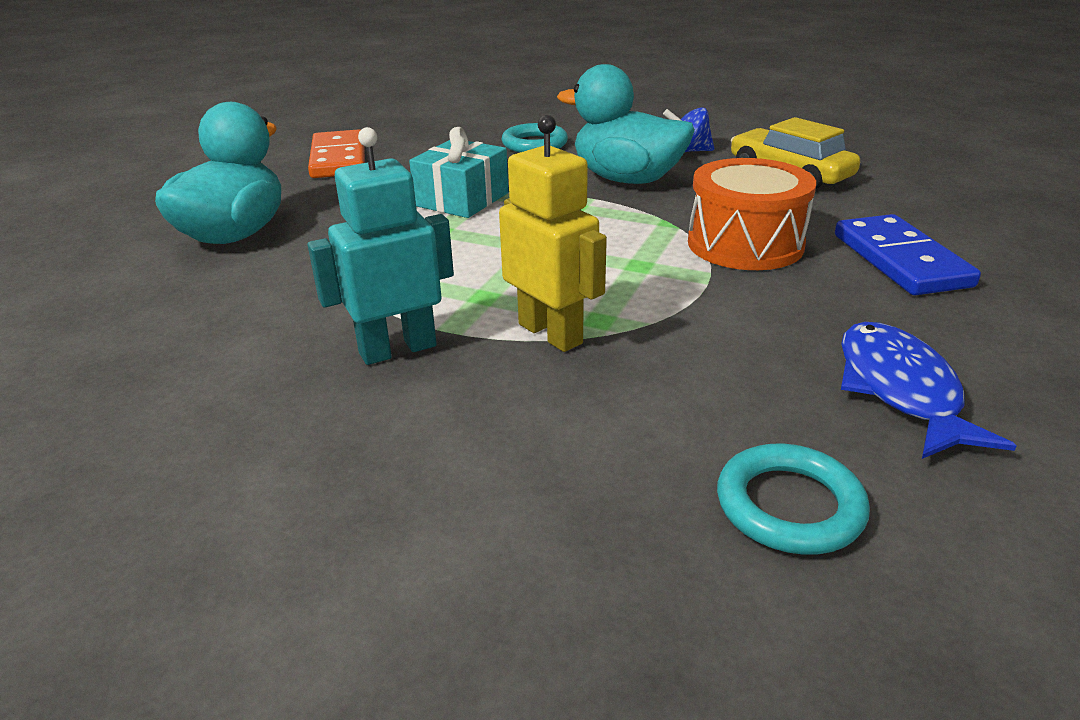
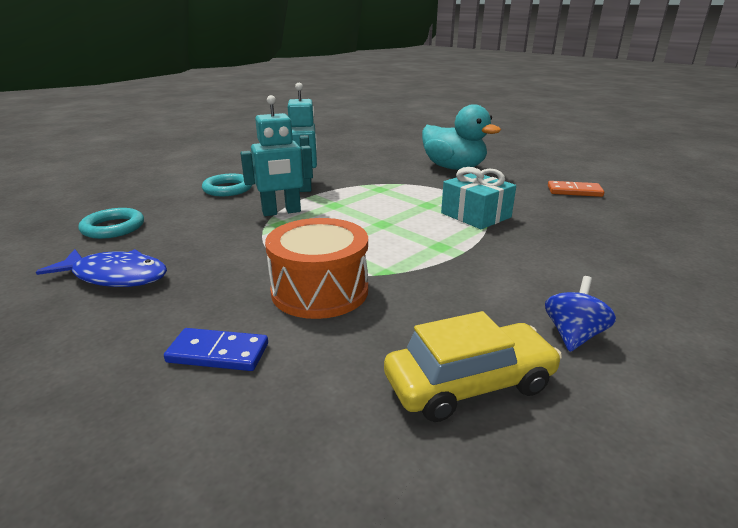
camera: 110 degrees right, 5 degrees down
(338, 159) = (574, 191): orange domino -> orange domino, size x0.66
(534, 144) = (608, 257): turquoise ring -> turquoise ring (228, 189)
(551, 333) = (281, 212): yellow robot -> turquoise robot
(627, 179) = (491, 278): turquoise duck -> none
(901, 260) = (218, 353): blue domino -> blue domino, size x0.66

